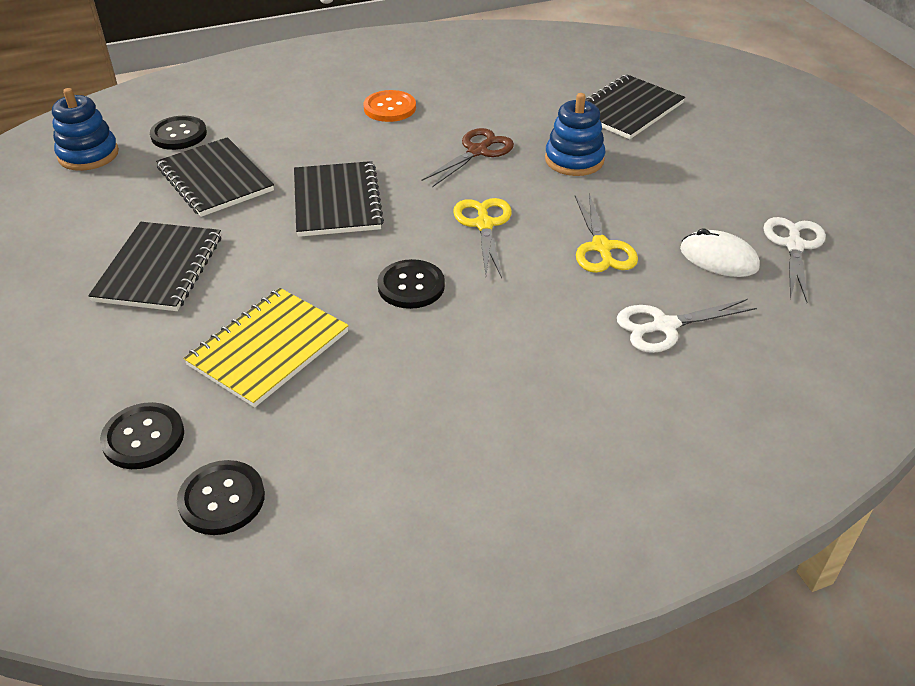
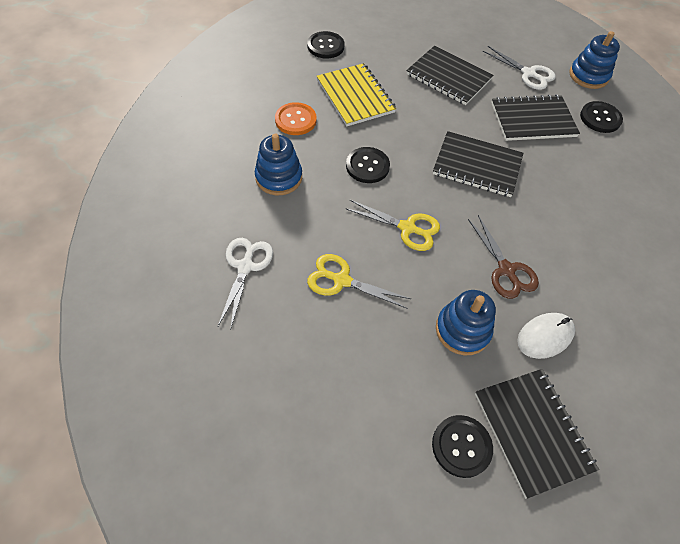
camera: 115 degrees right, 15 degrees up
(222, 499) = (272, 58): black button -> black button (461, 446)
(390, 108) = (600, 243): orange button -> orange button (295, 120)
(503, 359) = (279, 177): none -> blue stacking toy
(718, 258) = (282, 346): white mouse -> white mouse (545, 336)
(794, 246) = (259, 414): white scissors -> white scissors (528, 73)

